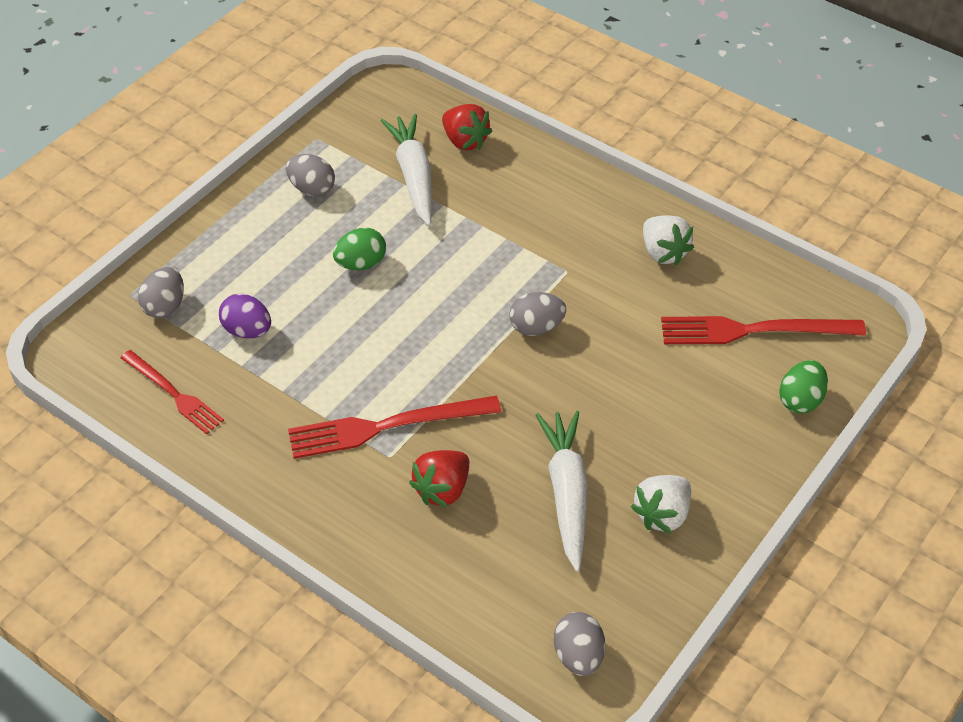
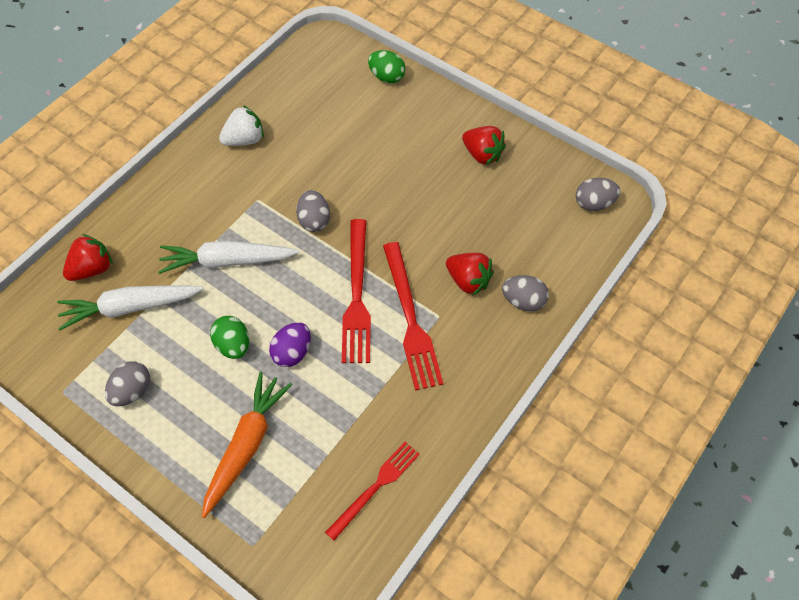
camera: 90 degrees left, 10 degrees up
(165, 306) = (270, 509): grey egg -> grey egg (523, 301)
(238, 283) = (246, 445): none -> orange carrot
(247, 331) = (305, 432): purple egg -> purple egg (292, 352)
(566, 493) = (467, 206): white carrot -> white carrot (227, 261)
(662, 514) = (482, 155): white strawberry -> red strawberry
(754, 330) = (325, 95): red fork -> red fork (357, 295)

